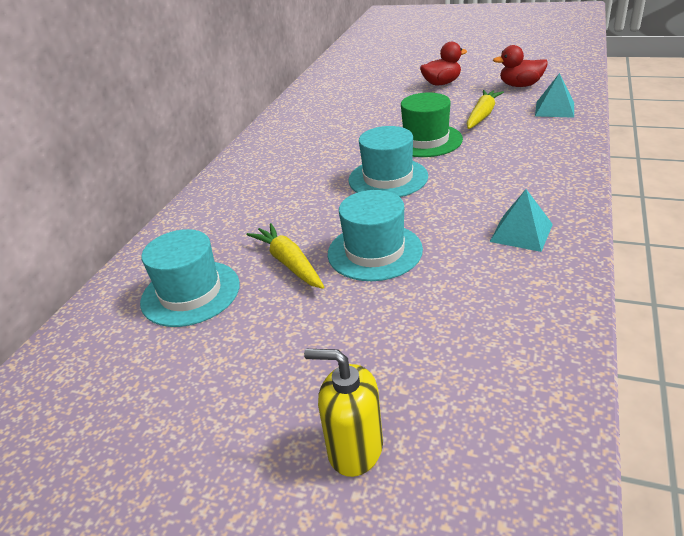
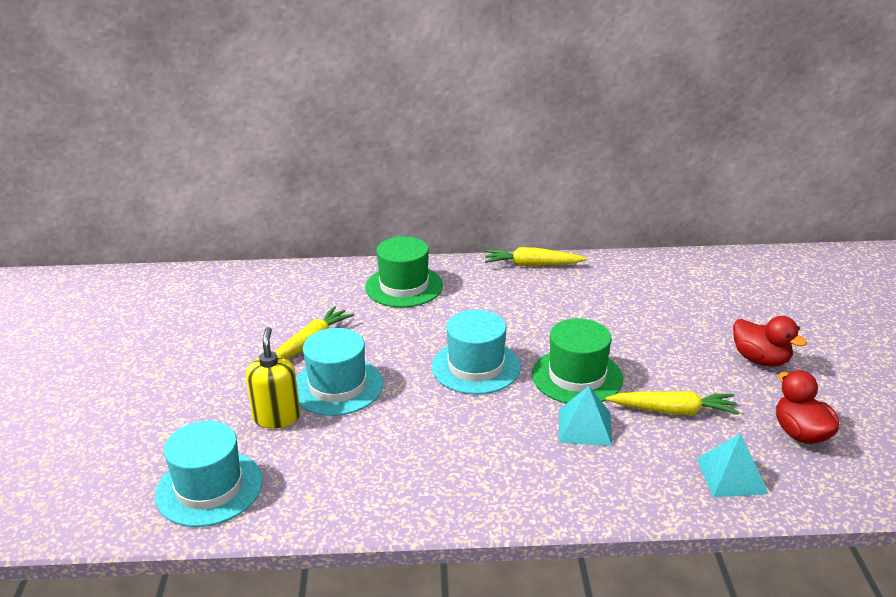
camera: 65 degrees right, 5 degrees down
(190, 293) = (262, 308): turquoise hat -> turquoise hat (209, 488)
(234, 199) = (404, 286): none -> green hat
(259, 138) = (532, 265): none -> yellow carrot
(355, 449) = (105, 426): yellow soap dispenser -> yellow soap dispenser (277, 417)
(521, 232) = (392, 476): turquoise pyramid -> turquoise pyramid (584, 427)

